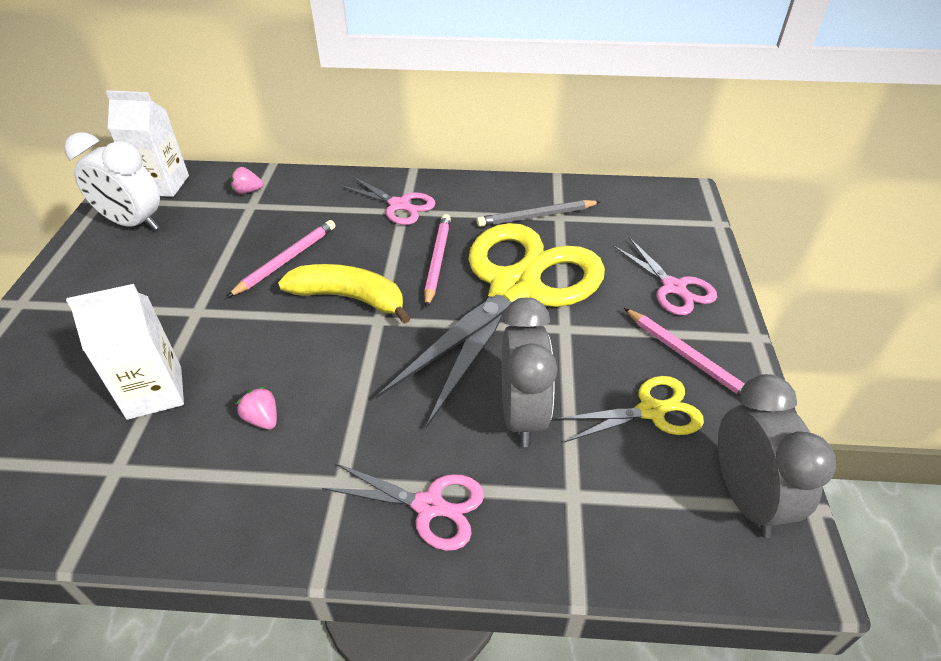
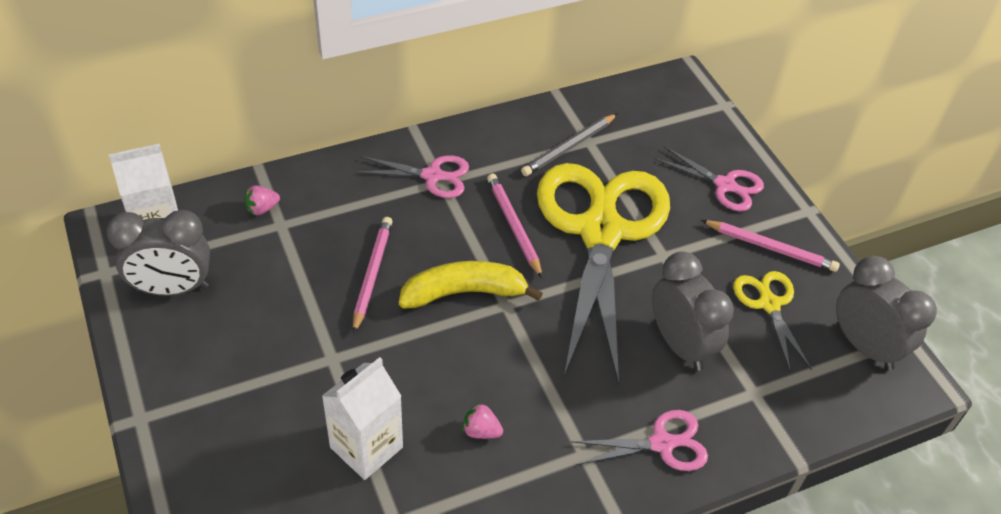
camera: 30 degrees left, 5 degrees up
(134, 223) = (172, 288): white clock -> grey clock
(651, 411) = (769, 304): yellow scissors -> yellow scissors turned 60 degrees counterclockwise

